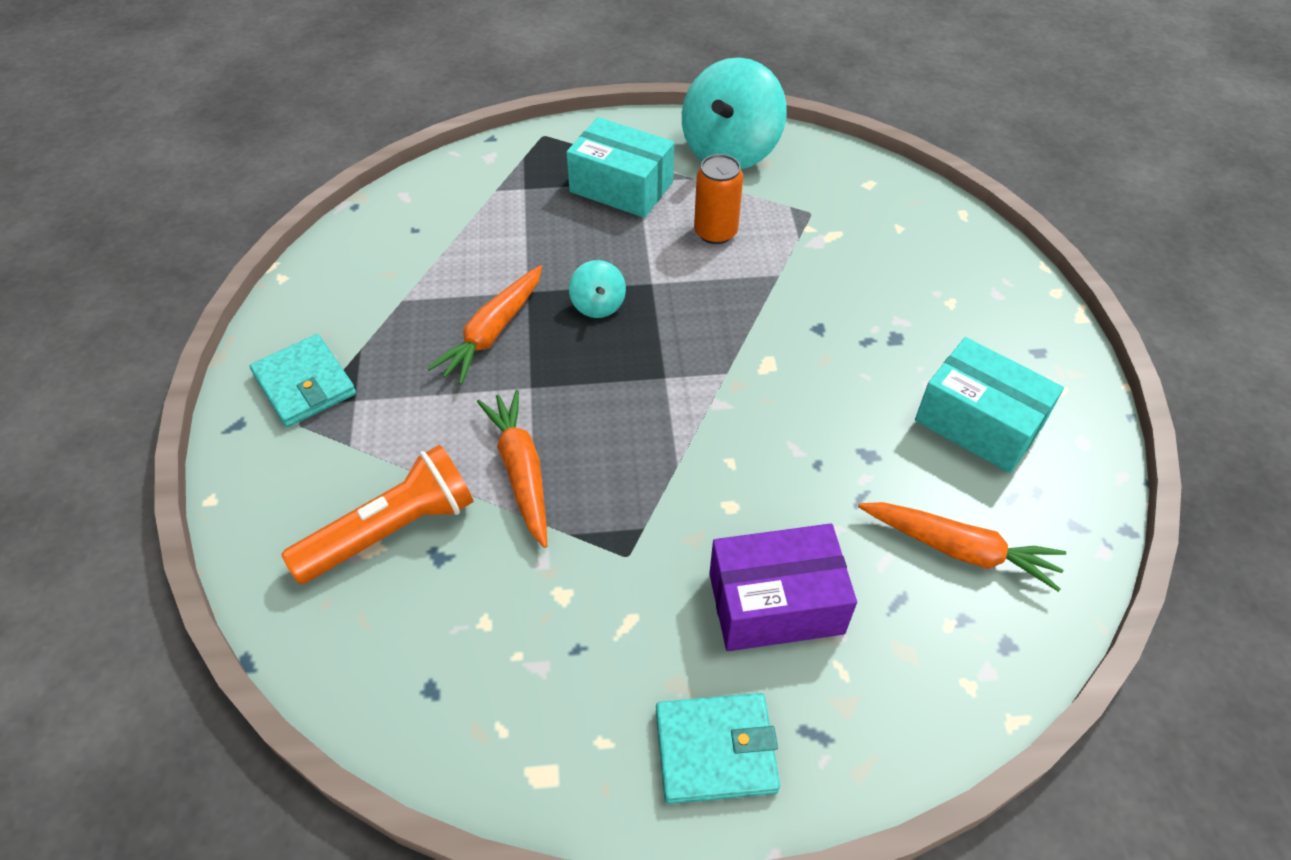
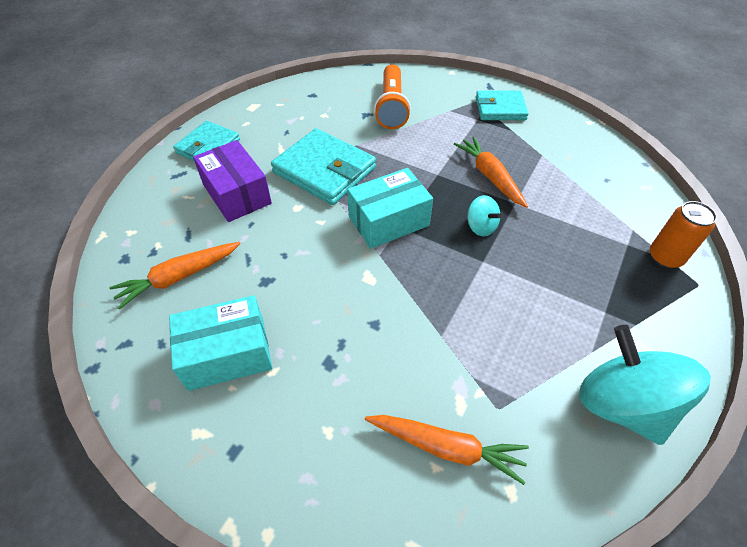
camera: 125 degrees right, 0 degrees up
(521, 471) = (386, 151): orange carrot -> orange carrot (446, 447)
(598, 305) = (481, 227): turquoise spinning top -> turquoise spinning top turned 150 degrees counterclockwise
(621, 187) = (602, 298): turquoise box -> turquoise box (388, 221)
(630, 523) = (324, 170): none -> turquoise wallet
(715, 232) = (513, 325): orange can -> orange can (665, 257)
(775, 603) = (237, 194): purple box -> purple box turned 60 degrees counterclockwise

